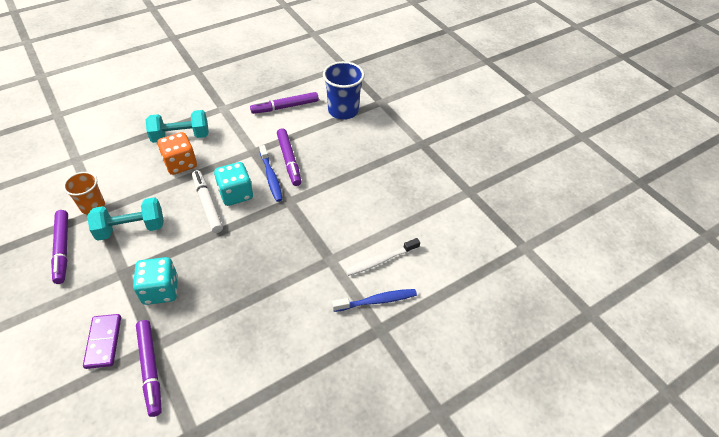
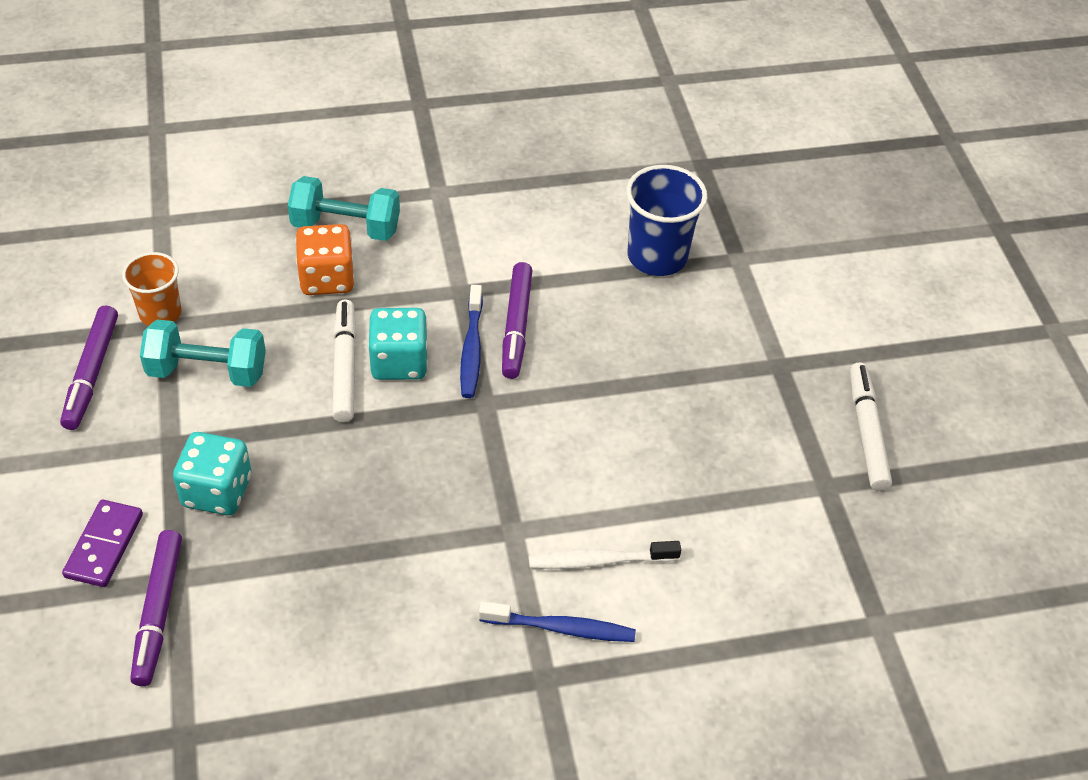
camera: 20 degrees right, 0 degrees up
(285, 107) = (551, 220): purple marker -> none
(475, 162) = (867, 432): none -> white marker

